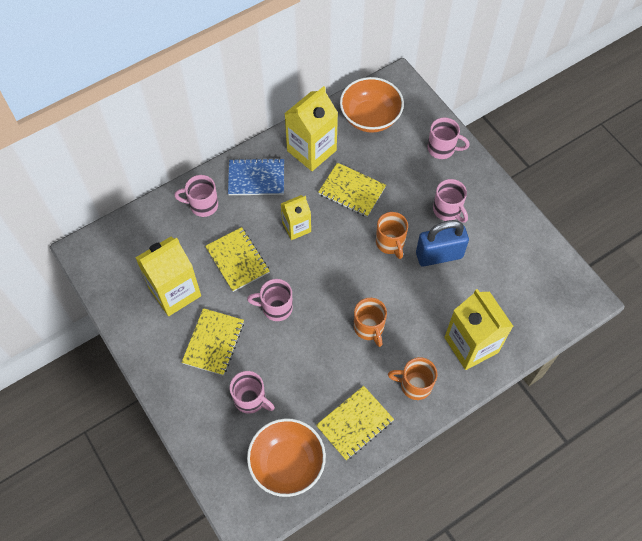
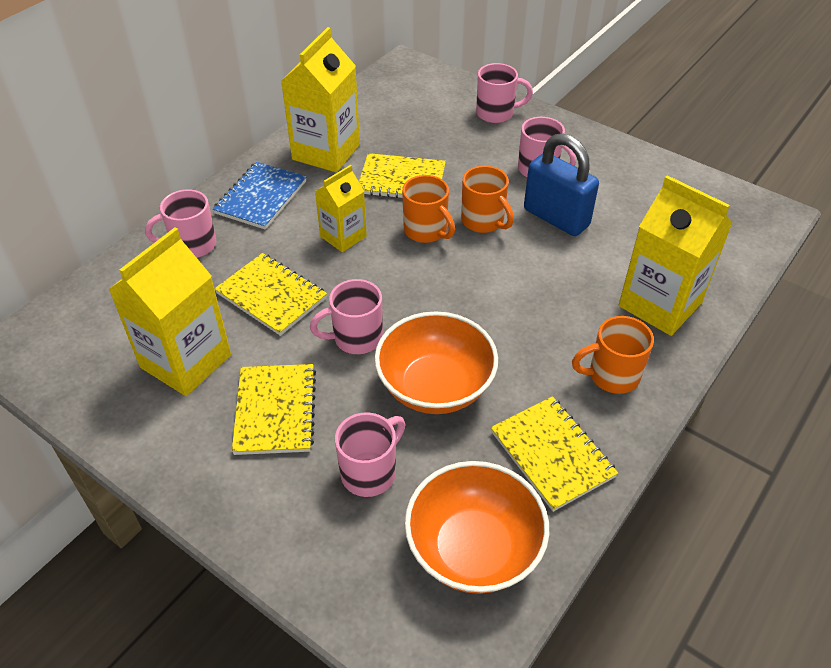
camera: 20 degrees left, 15 degrees down
(251, 399) = (370, 472): pink mug -> pink mug turned 60 degrees counterclockwise
(256, 178) = (261, 197): blue notebook -> blue notebook turned 45 degrees counterclockwise
(355, 423) = (552, 454): yellow notebook -> yellow notebook turned 60 degrees counterclockwise
(369, 328) = (507, 324): orange mug -> orange mug (426, 231)
(370, 117) = (388, 104): orange bowl -> orange bowl (435, 386)
(439, 255) = (556, 218): blue padlock -> blue padlock turned 75 degrees clockwise

